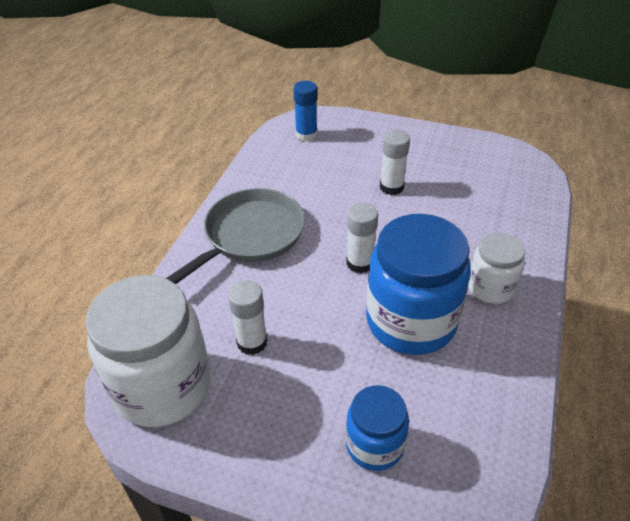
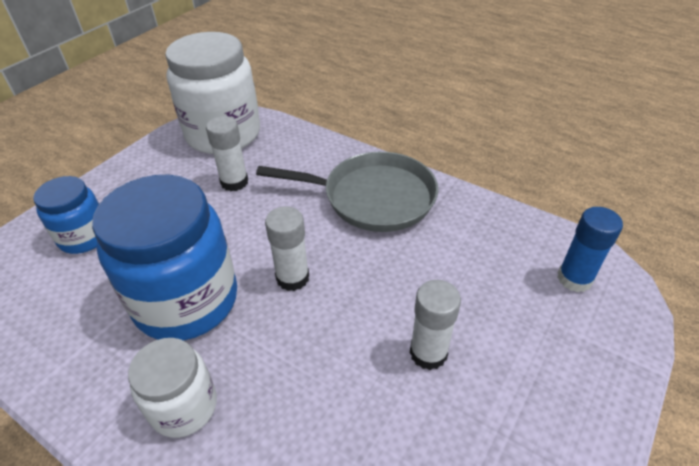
camera: 105 degrees right, 0 degrees up
(250, 235) = (373, 197): grey pan -> grey pan turned 45 degrees counterclockwise

